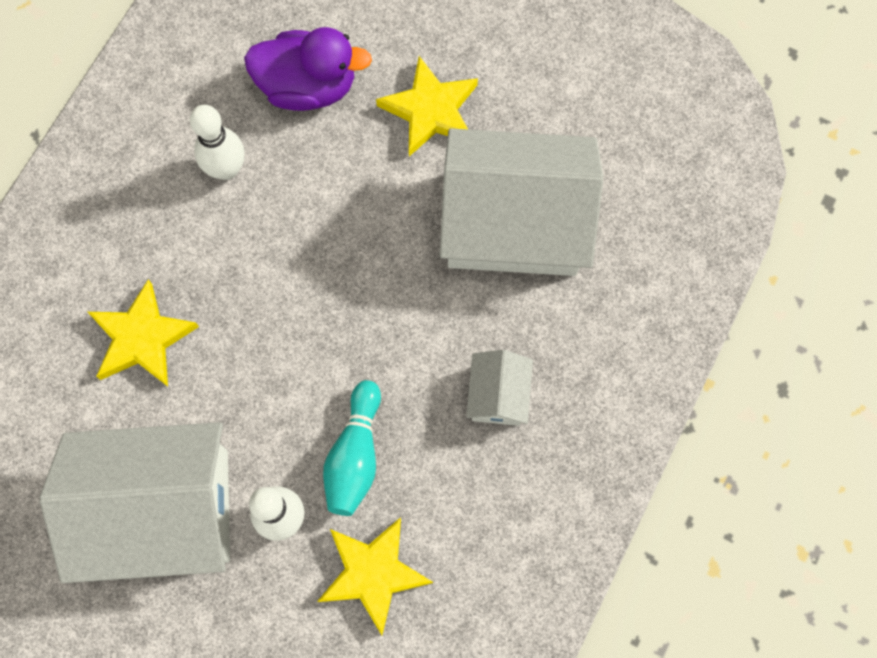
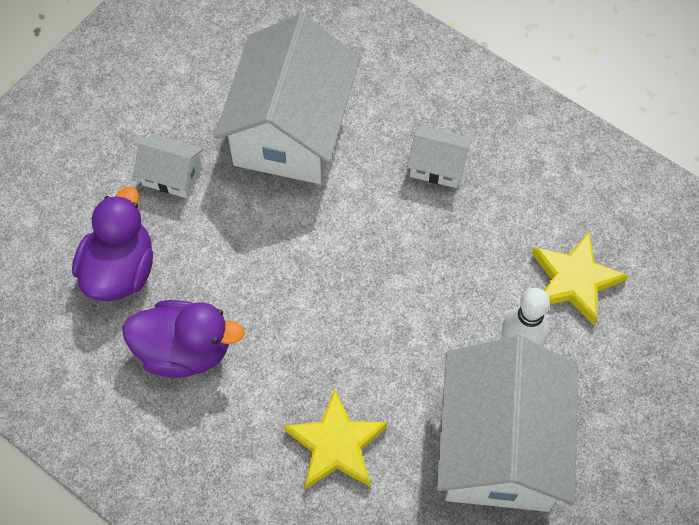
camera: 80 degrees left, 10 degrees down
(226, 169) = (185, 350): white bowling pin -> purple duck
(355, 455) = (473, 280): turquoise bowling pin -> none
(430, 110) = (172, 175): yellow star -> white house

